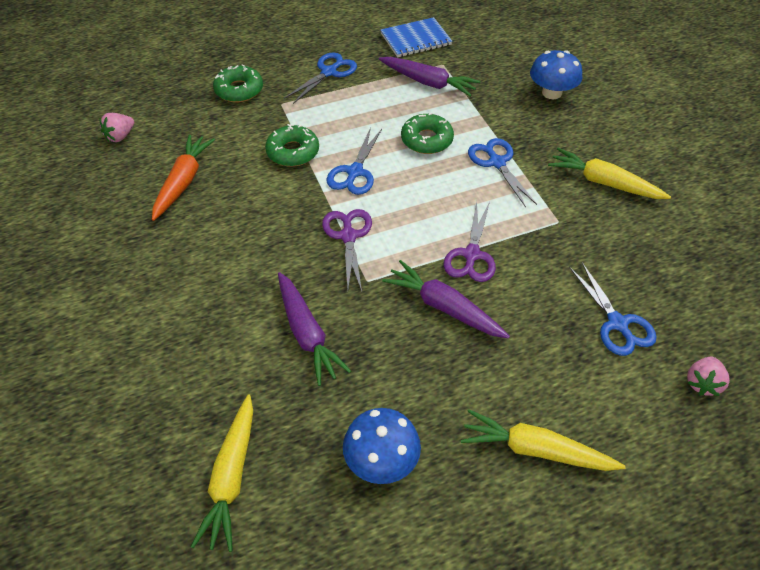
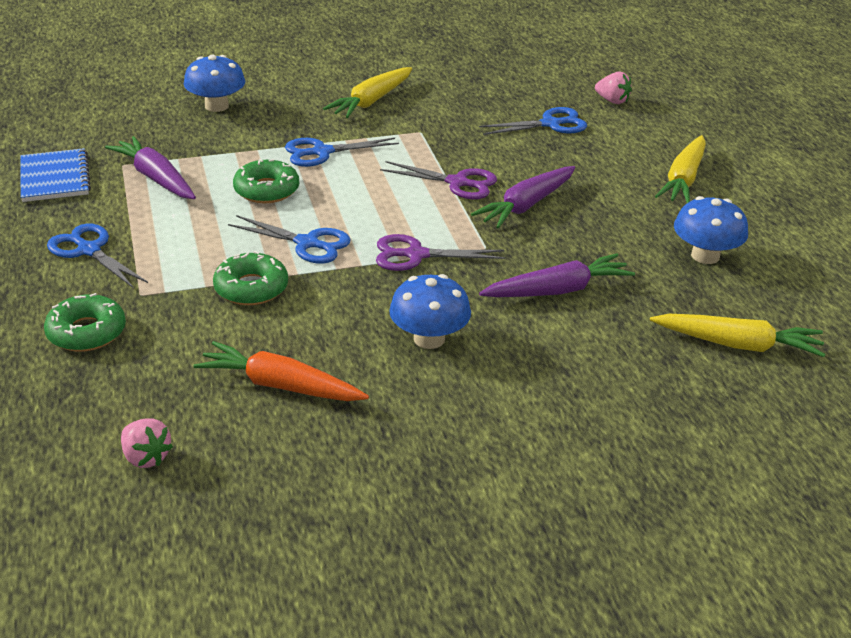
camera: 85 degrees left, 15 degrees down
(236, 253) = (429, 339): none -> blue mushroom
(428, 82) = (155, 178): purple carrot -> purple carrot turned 75 degrees counterclockwise

